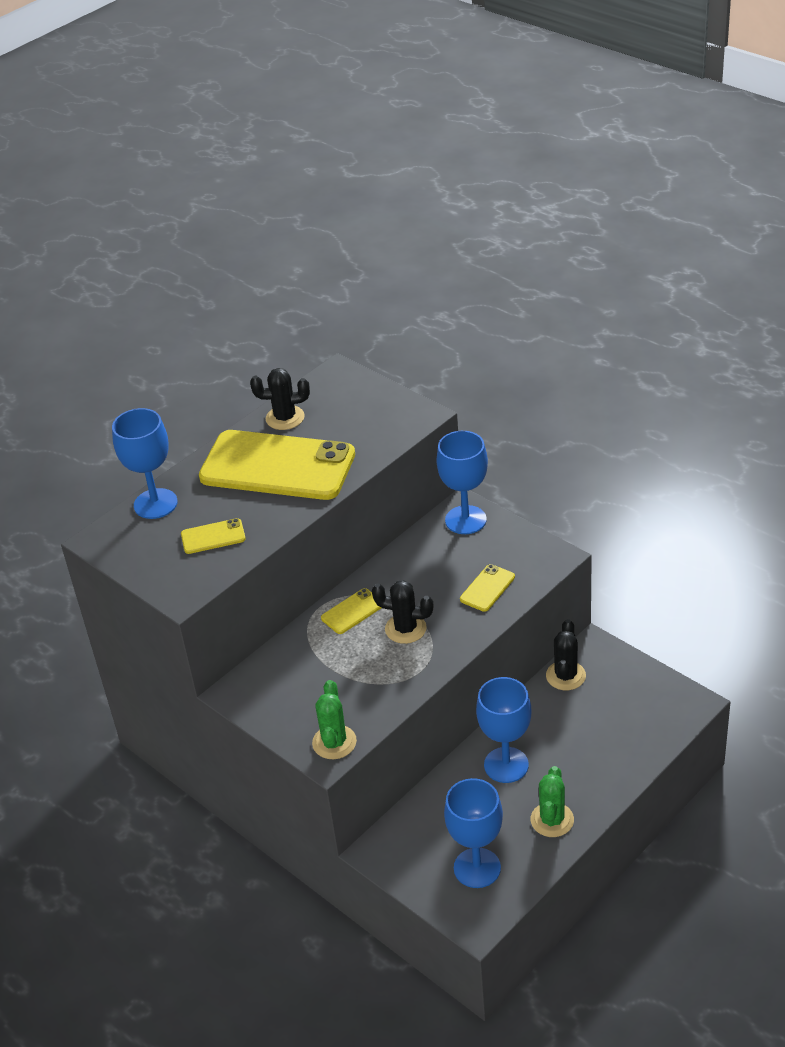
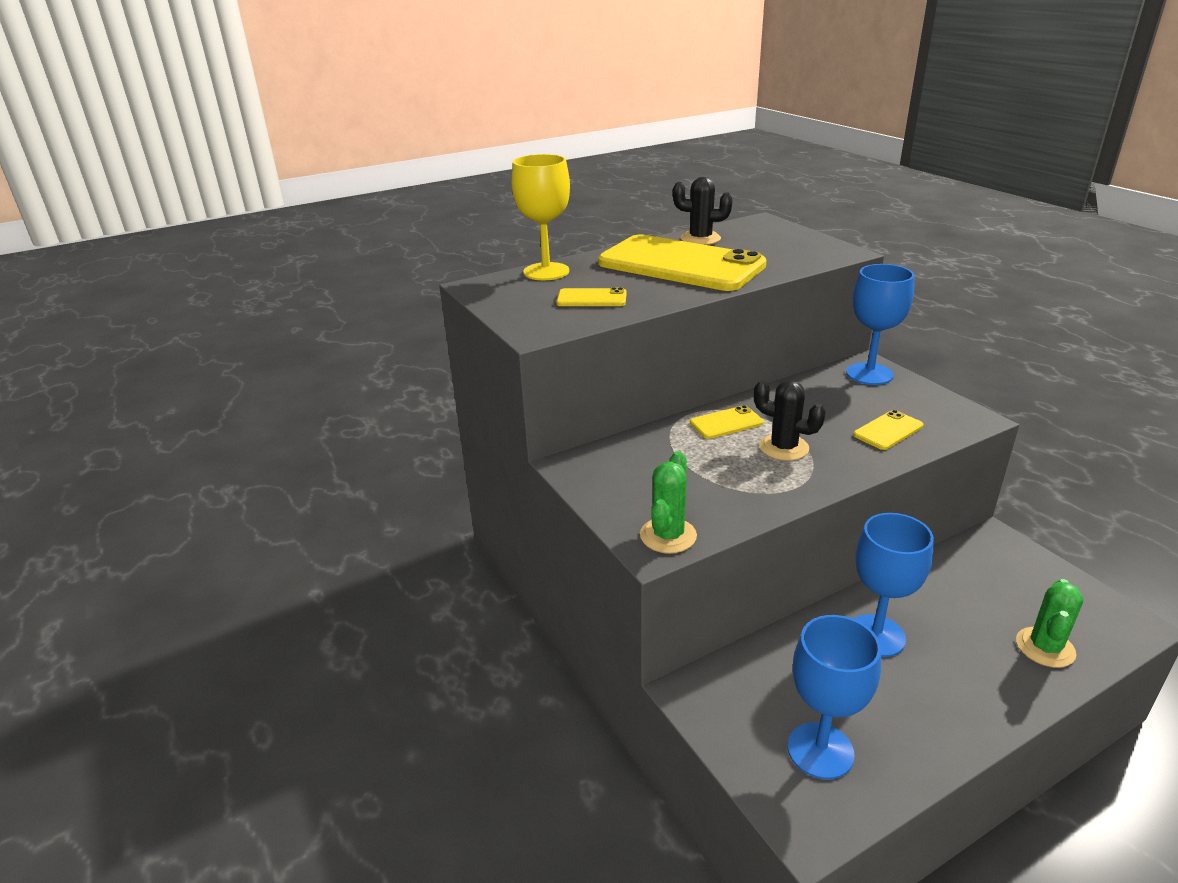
camera: 15 degrees right, 10 degrees down
(155, 504) = (546, 272): blue goblet -> yellow goblet
(552, 820) = (933, 716): green cactus -> green cactus (1045, 647)
(565, 676) = (960, 559): black cactus -> none

